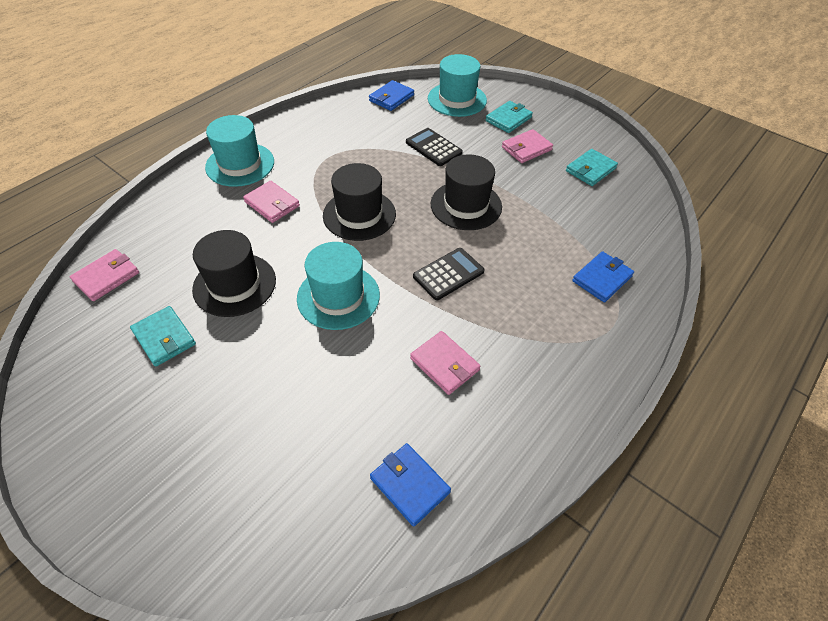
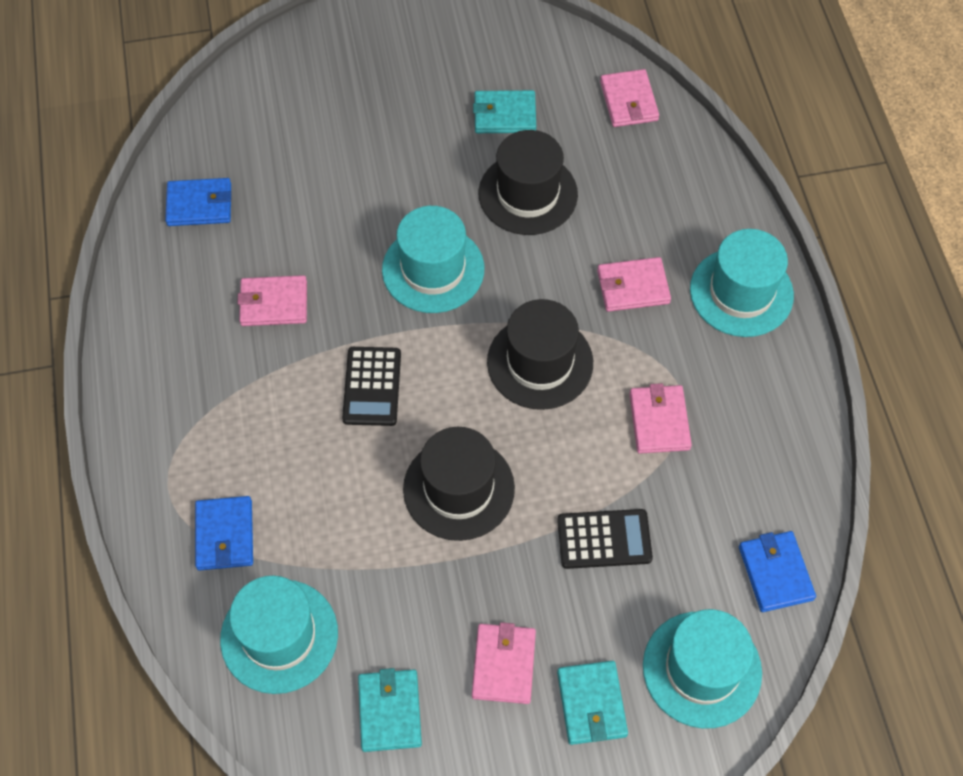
camera: 130 degrees right, 10 degrees up
(351, 158) = (659, 421): none -> pink wallet
(614, 224) = (279, 636): none -> turquoise hat

